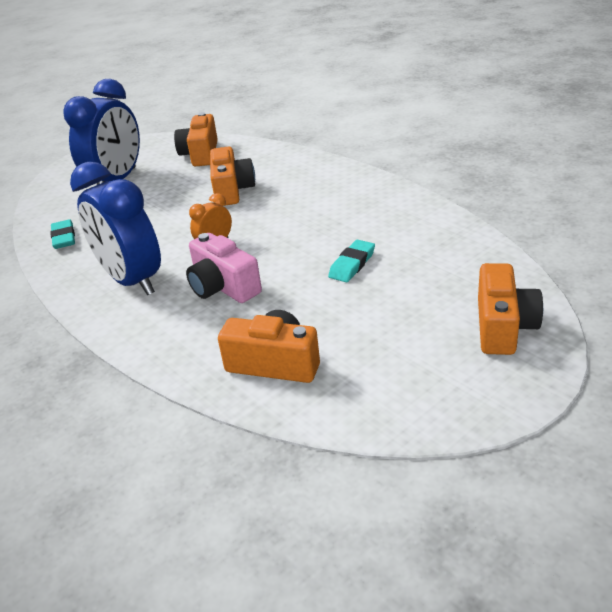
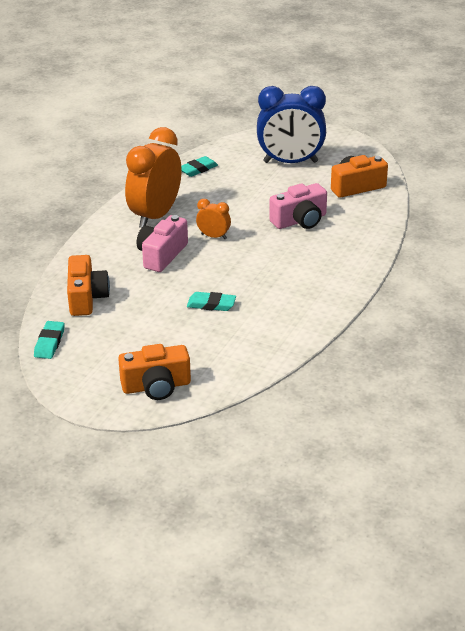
camera: 65 degrees right, 0 degrees up
(132, 281) = (155, 216): blue clock -> orange clock
(232, 190) = (300, 220): orange camera -> pink camera
(365, 414) = (49, 343): none -> turquoise eraser

